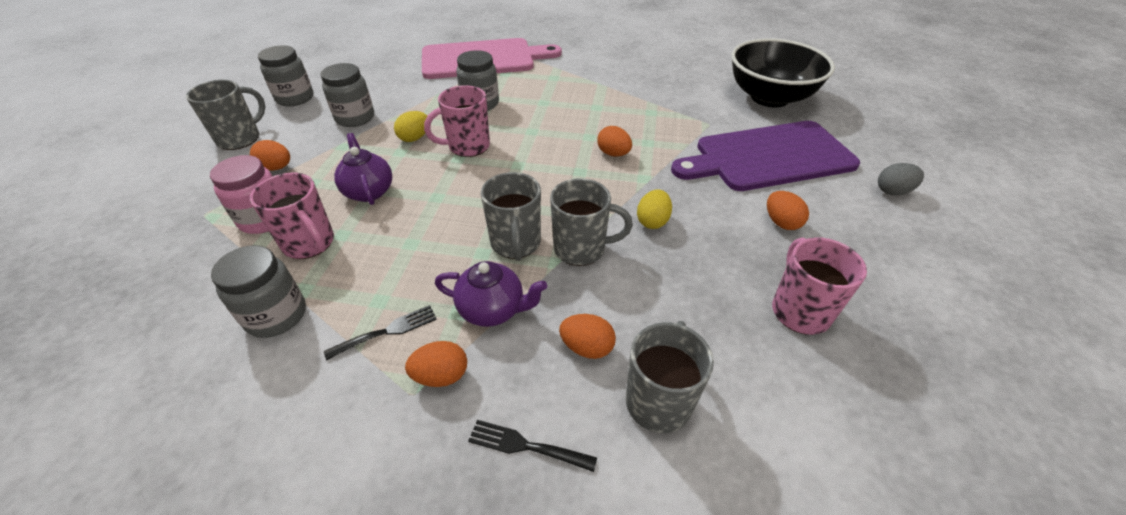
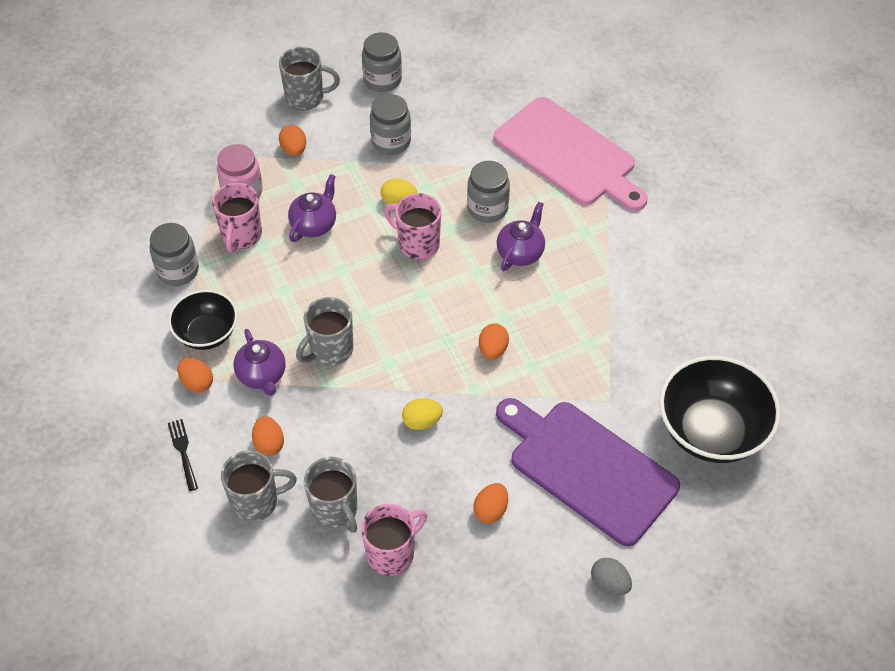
camera: 55 degrees right, 10 degrees up
(387, 331) = (207, 333): black fork -> black bowl
(538, 107) = (520, 252): none -> purple teapot
(581, 249) = (355, 392): grey mug -> grey mug (335, 510)

